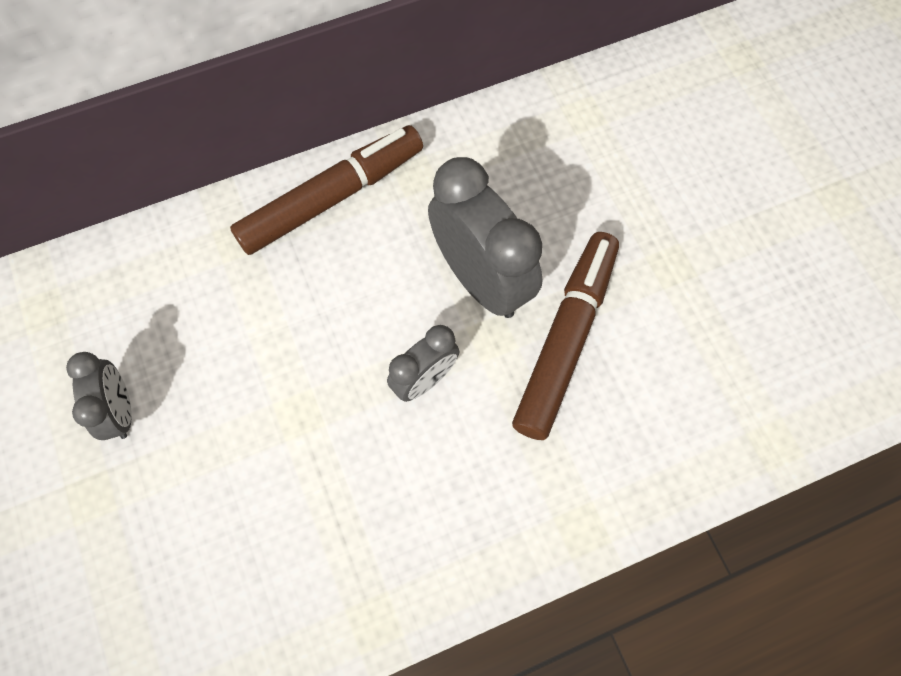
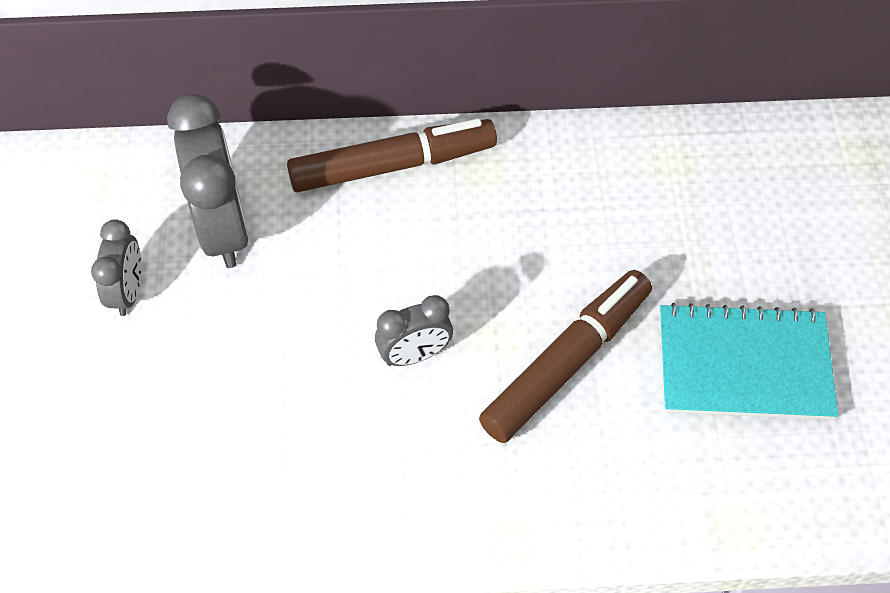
camera: 20 degrees right, 10 degrees down
(481, 280) = (505, 283): grey clock -> grey clock (223, 228)
(720, 288) = (744, 365): none -> turquoise notebook

